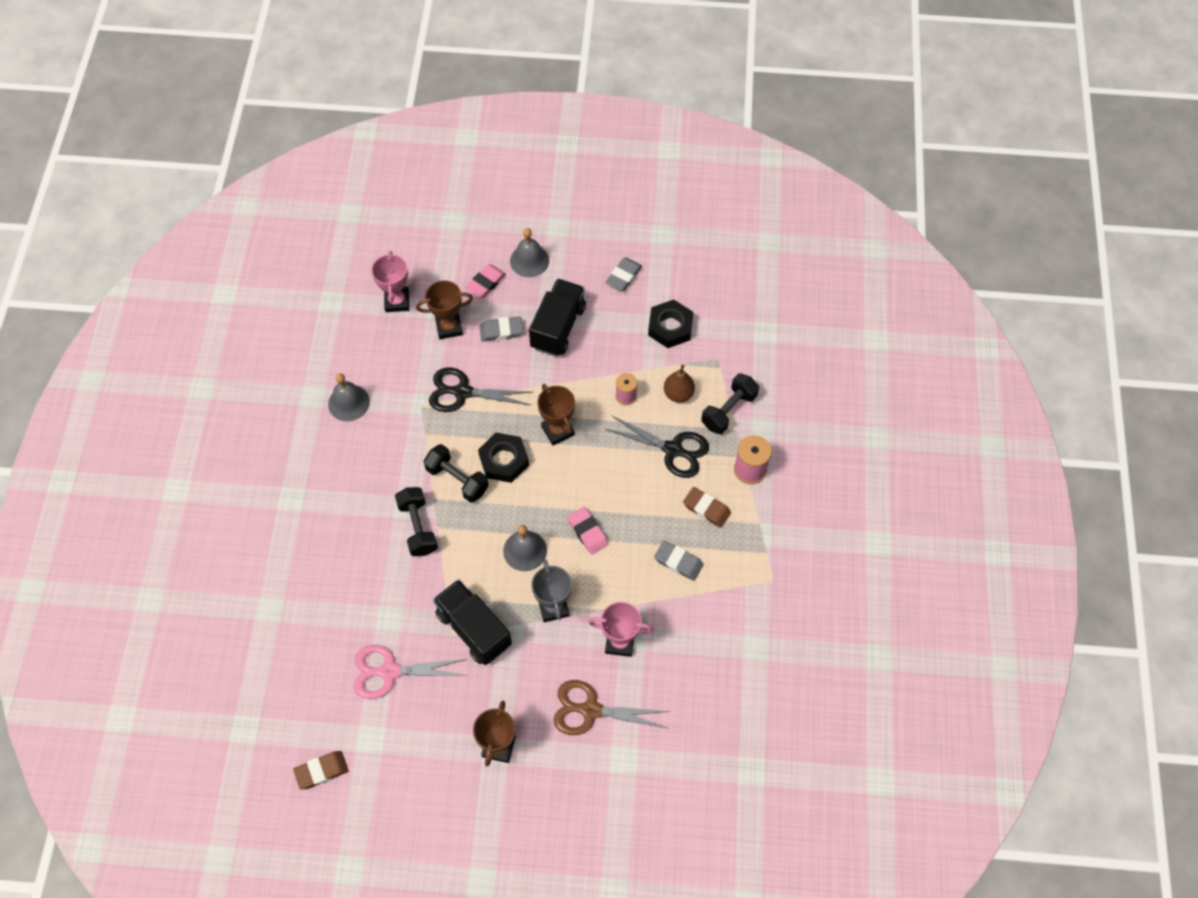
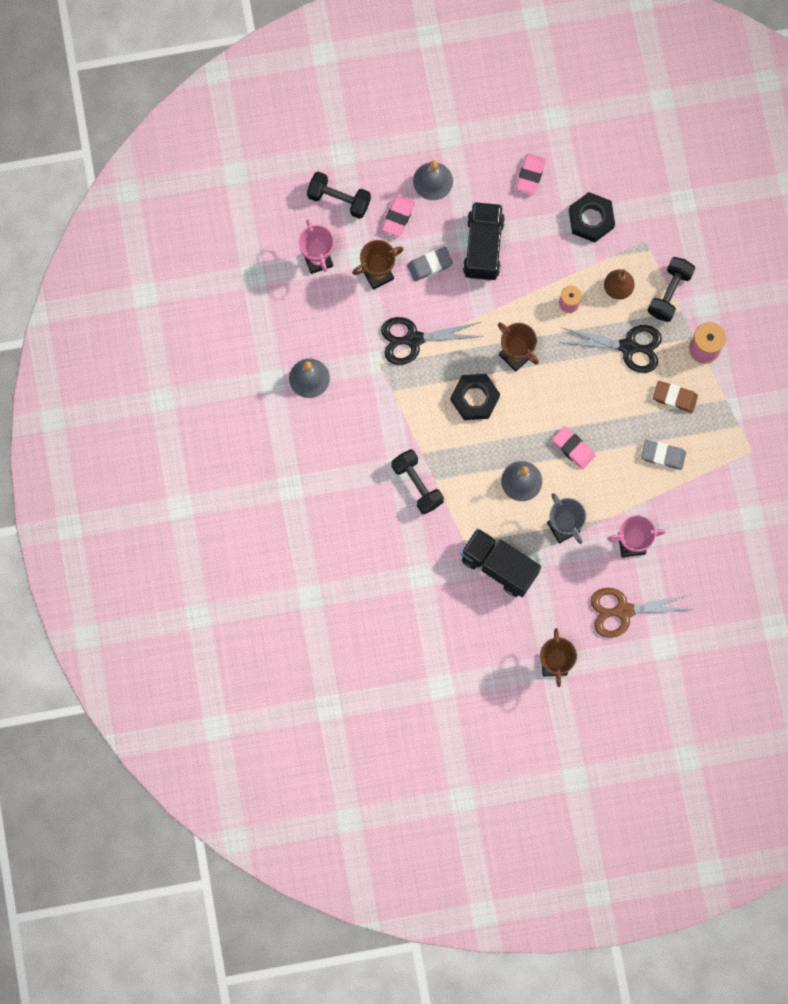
camera: 15 degrees left, 15 degrees up
(321, 771) = (409, 724): brown eraser -> none
(390, 671) = (438, 623): pink scissors -> none
(457, 479) = (437, 429): black dumbbell -> black dumbbell (339, 199)
(623, 276) = (530, 175): grey eraser -> pink eraser

